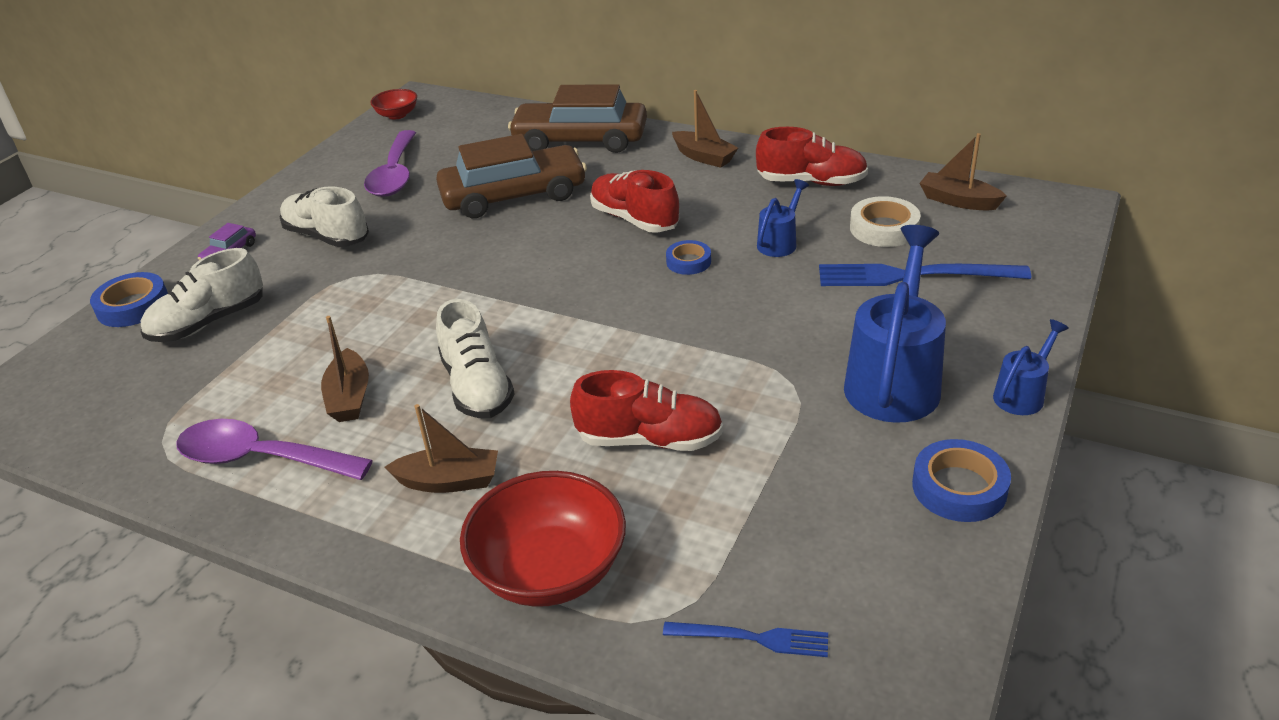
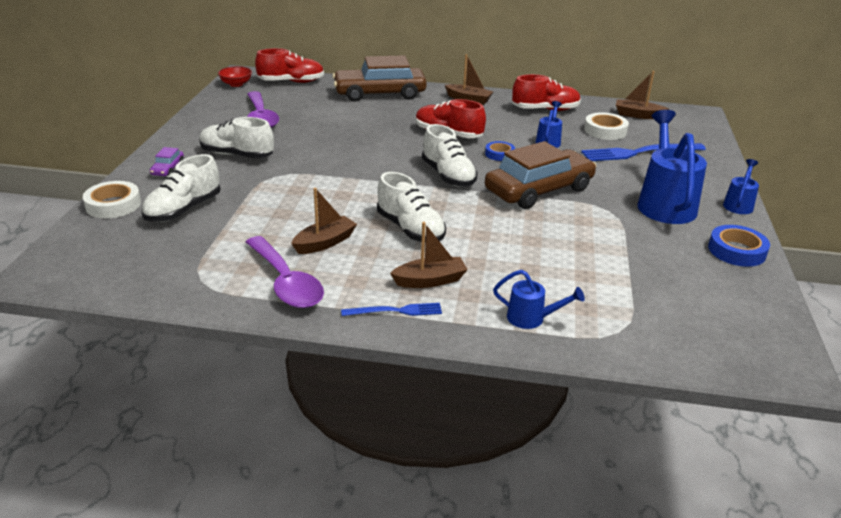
camera: 20 degrees left, 5 degrees down
(133, 306) = (113, 205): blue tape -> white tape
(261, 458) = (286, 282): purple spoon -> purple spoon turned 120 degrees counterclockwise
(349, 397) = (325, 243): brown boat -> brown boat turned 105 degrees counterclockwise
(514, 195) = (356, 125): brown car -> brown car (539, 190)
(549, 570) = (531, 318): red bowl -> blue watering can
(588, 296) = (448, 176): none -> white shoe
(649, 439) = (543, 246): red shoe -> red shoe (291, 82)
(752, 638) = (676, 335): blue fork -> blue fork (395, 311)

